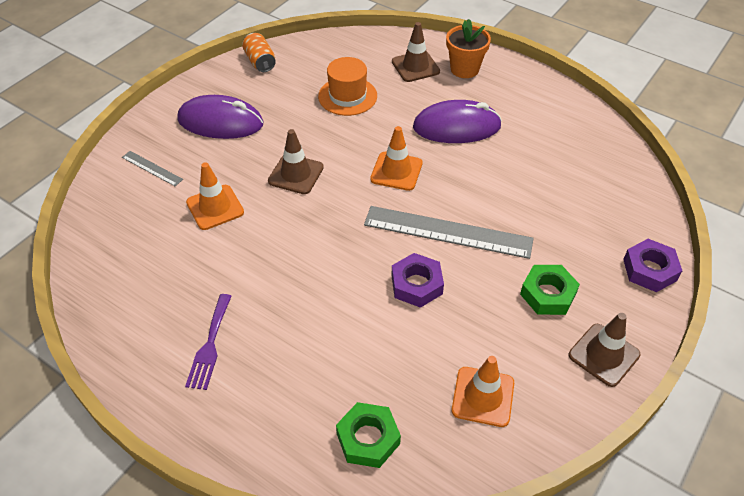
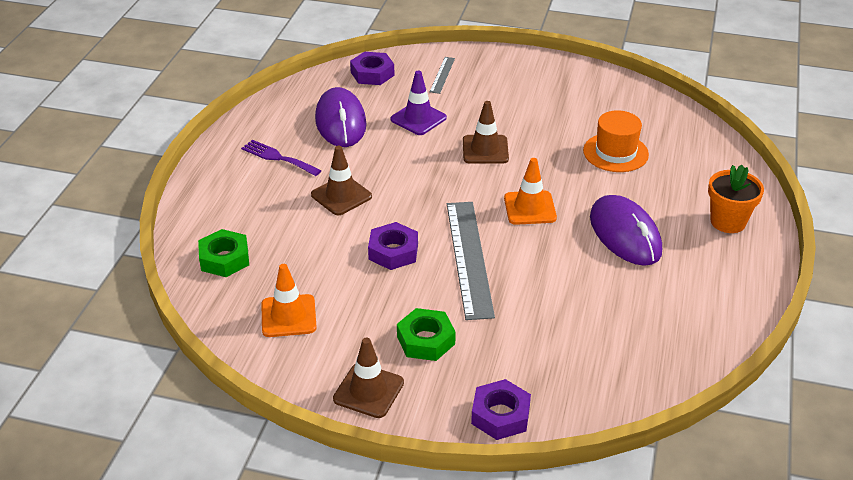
camera: 70 degrees right, 10 degrees down
(107, 222) = (372, 74): none -> purple nut
(210, 345) = (278, 158): purple fork -> purple fork turned 45 degrees clockwise
(215, 207) = (418, 119): orange traffic cone -> purple traffic cone
(220, 122) = (522, 91): purple mouse -> purple mouse (340, 122)
(260, 62) = (623, 88): orange can -> none
(415, 66) = (701, 186): brown traffic cone -> brown traffic cone (341, 196)

